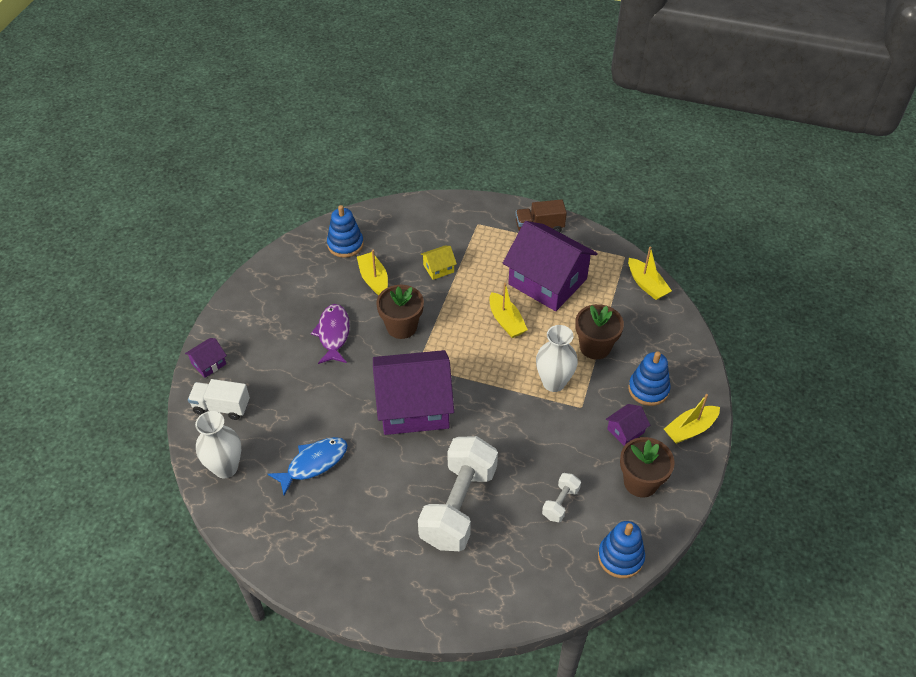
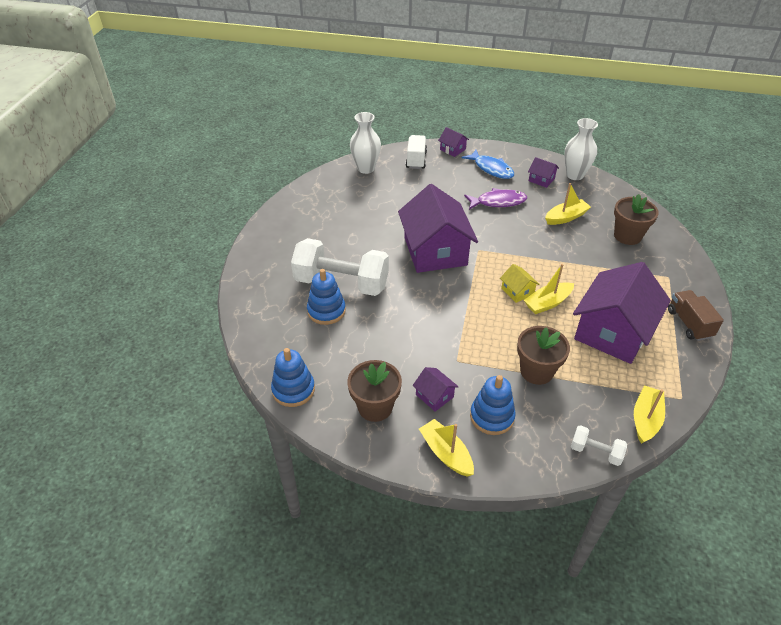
camera: 85 degrees right, 5 degrees down
(299, 286) = (541, 180): none -> purple house
(313, 464) = (373, 206): blue fish -> blue fish (491, 169)
(345, 244) = (599, 198): blue stacking toy -> blue stacking toy (326, 311)
(401, 327) = (518, 237): brown flower pot -> brown flower pot (627, 236)
(438, 268) = (596, 254): yellow house -> yellow house (517, 291)
(553, 382) = (482, 339): white vase -> white vase (575, 175)
(560, 503) = (348, 347): white dumbbell -> white dumbbell (595, 452)
(646, 285) = (645, 419): yellow boat -> yellow boat turned 150 degrees clockwise

